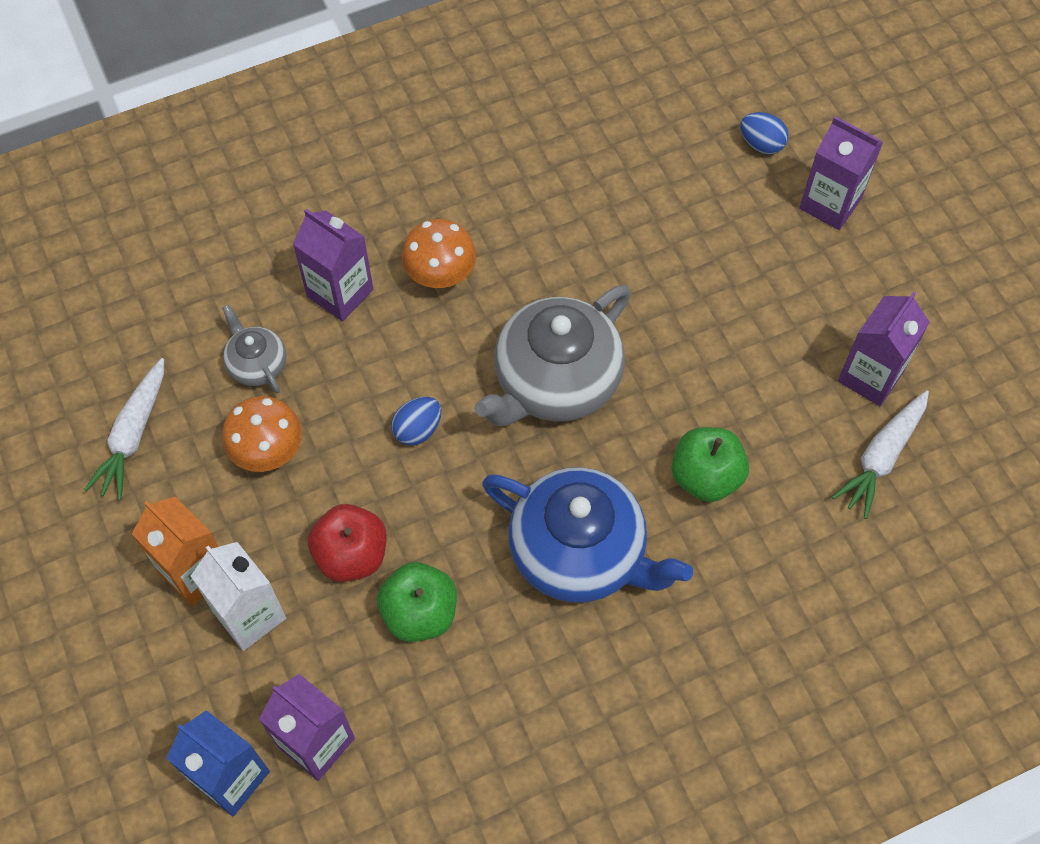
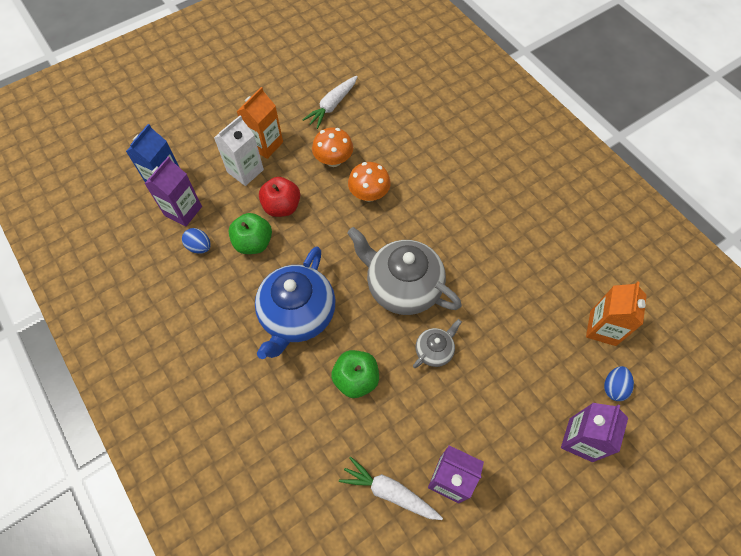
camera: 80 degrees right, 0 degrees up
(133, 435) = (332, 106): white carrot -> white carrot turned 60 degrees counterclockwise
(257, 364) = (381, 145): grey teapot -> grey teapot (434, 350)
(340, 293) = (433, 172): purple carton -> none
(418, 429) = (358, 223): blue egg -> blue egg (199, 247)
(440, 275) = (457, 217): orange mushroom -> orange mushroom (369, 194)
(672, 131) = (602, 328): none -> orange carton

